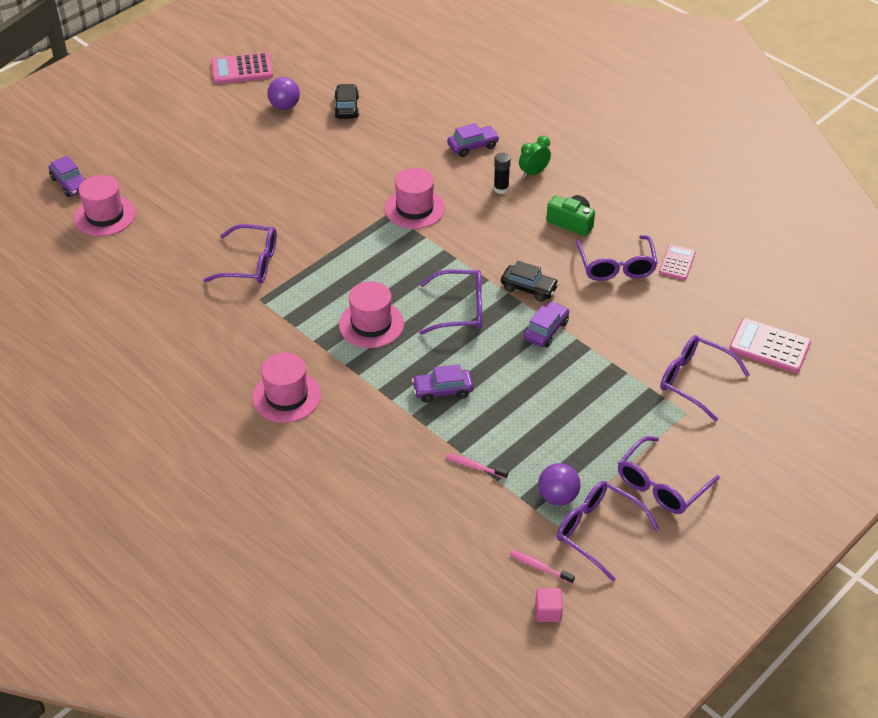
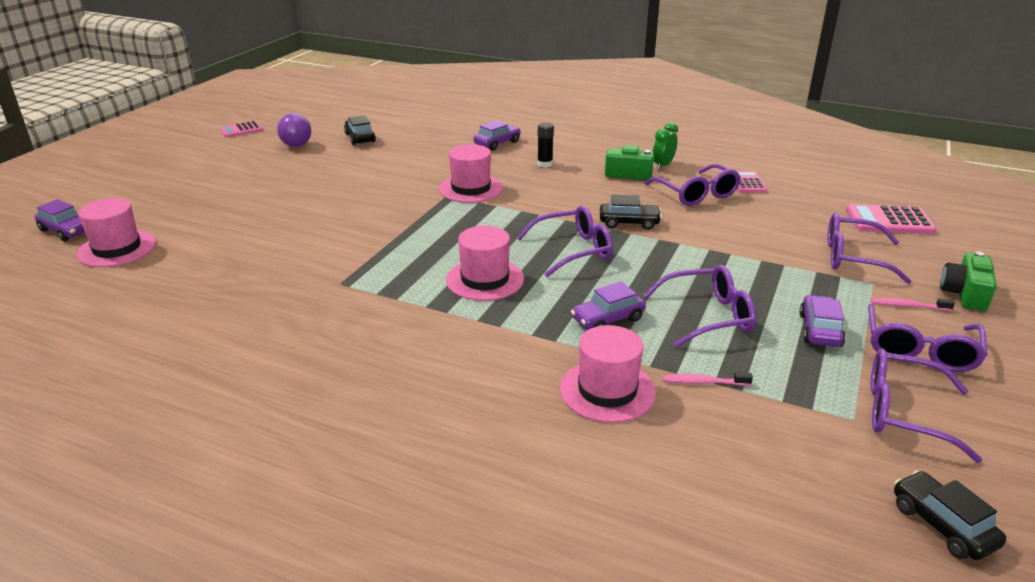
camera: 20 degrees left, 15 degrees down
(242, 69) = (241, 130): pink calculator -> pink calculator, size x0.63
(251, 263) = (315, 256): purple glasses -> purple glasses (708, 316)
(286, 396) = (422, 365): pink hat -> pink hat (607, 390)
(533, 173) = (566, 150): green clock -> green clock (663, 165)
(539, 567) = (878, 472): pink toothbrush -> pink toothbrush (908, 306)
(546, 330) = (673, 249): purple car -> purple car (819, 330)
(548, 612) = (942, 525): pink cube -> black car
(558, 497) = (824, 389): purple ball -> none
(754, 444) = (964, 294): none -> green camera

